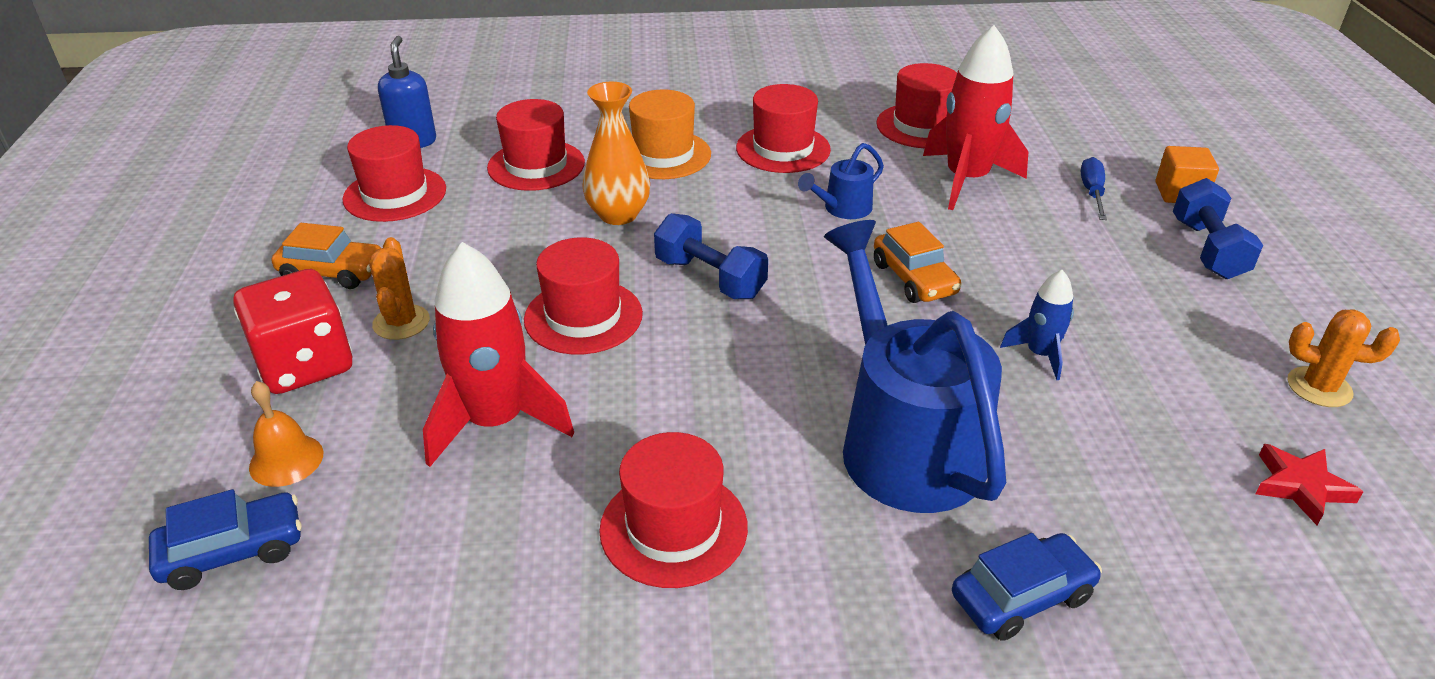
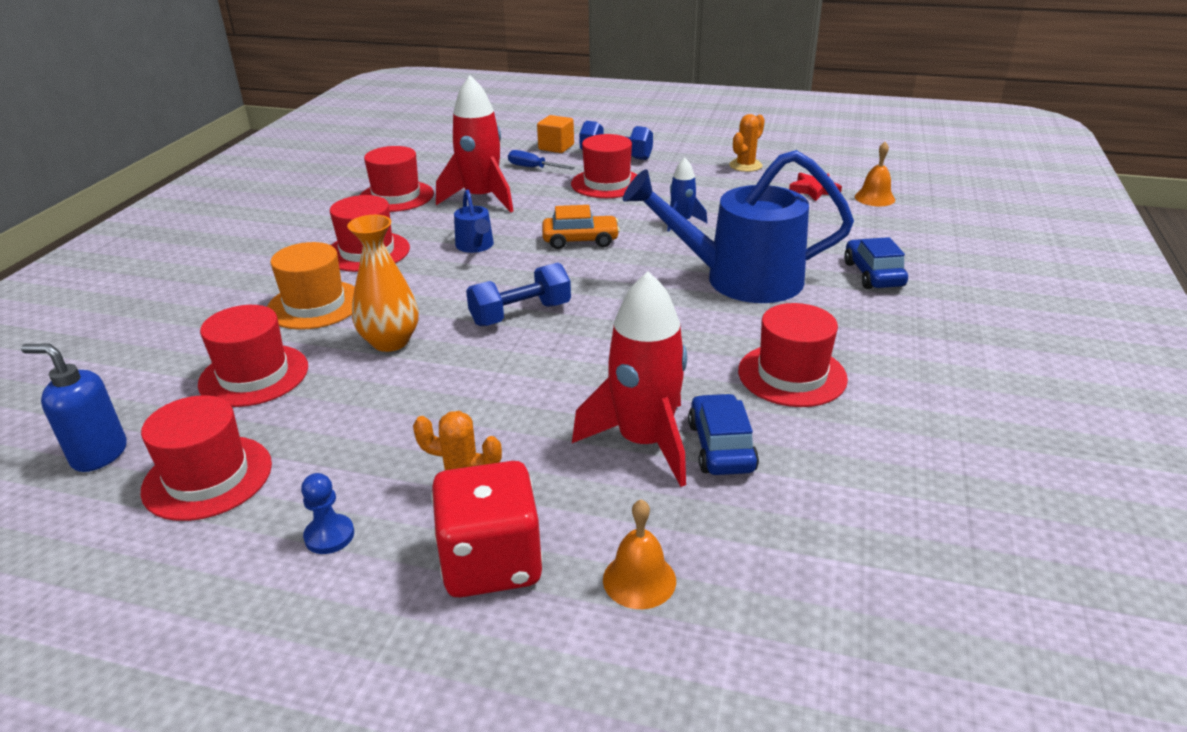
camera: 70 degrees left, 5 degrees down
(233, 551) = (755, 620): blue car -> blue car (721, 447)
(332, 272) = (329, 536): orange car -> blue pawn
(583, 316) = (529, 380): red hat -> red hat (607, 183)
(1349, 578) = (874, 198): none -> orange bell

